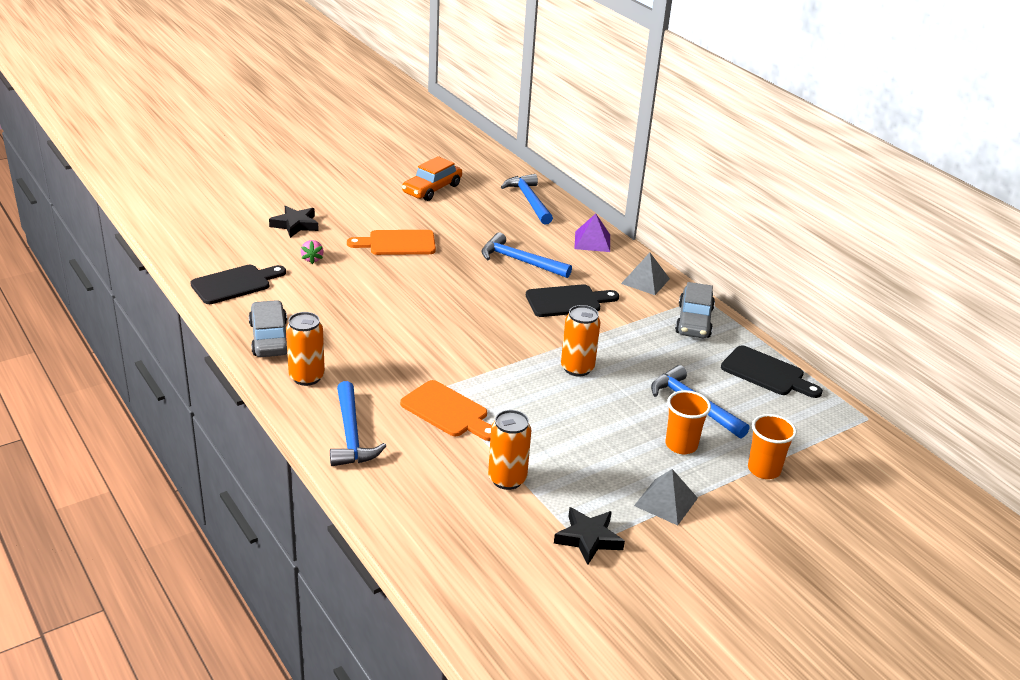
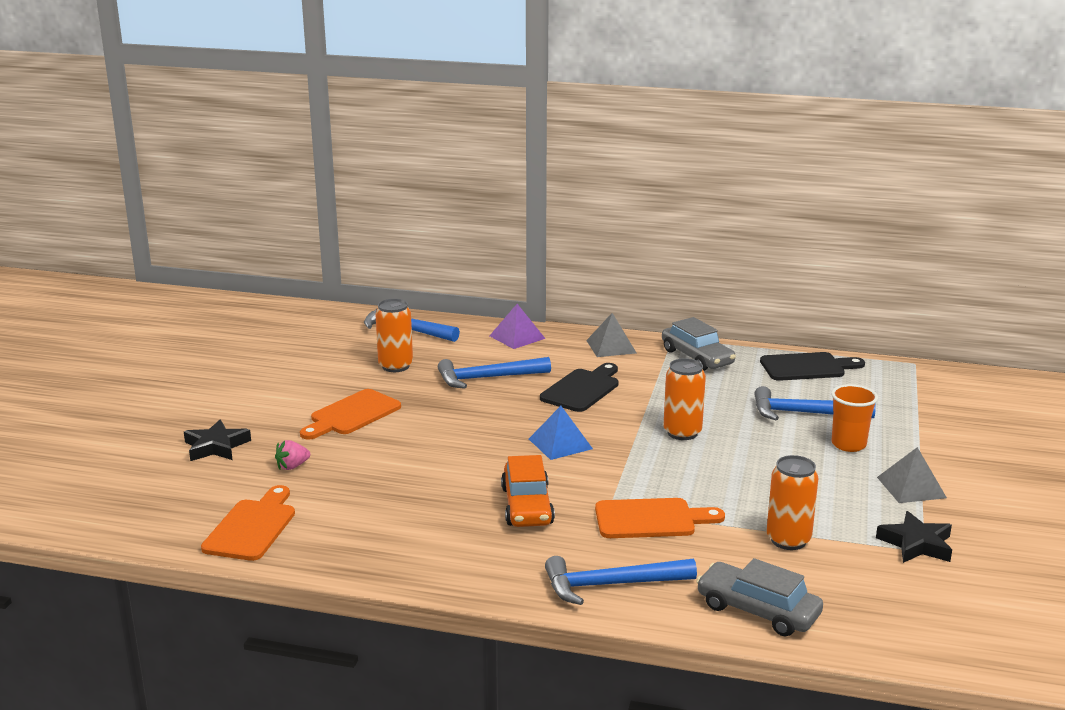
camera: 40 degrees left, 10 degrees down
(235, 284) = (252, 527): black cutting board -> orange cutting board
(270, 338) = (382, 553): grey car -> grey car (757, 610)
(306, 377) = (481, 564): orange can -> orange can (395, 366)
(312, 259) = (292, 466): pink strawberry -> pink strawberry turned 105 degrees clockwise
(351, 435) = (611, 585): blue hammer -> blue hammer turned 135 degrees clockwise
(432, 189) = (299, 357): orange car -> orange car (527, 506)
(484, 330) = (560, 444): none -> blue pyramid
(764, 470) = (923, 430): orange cup -> none

